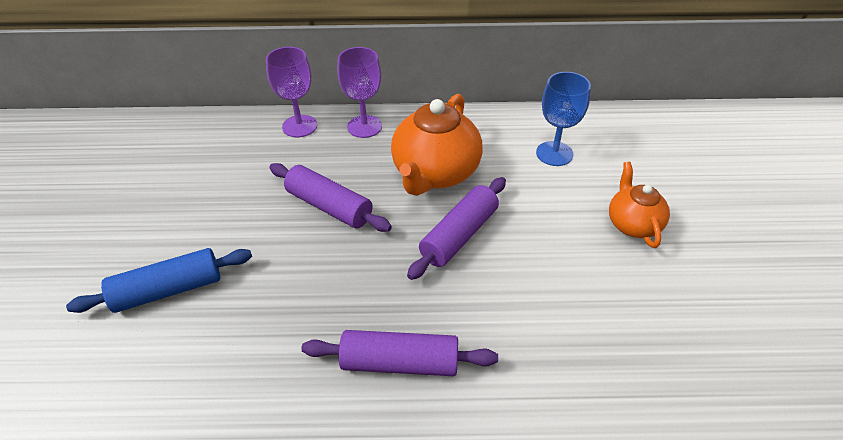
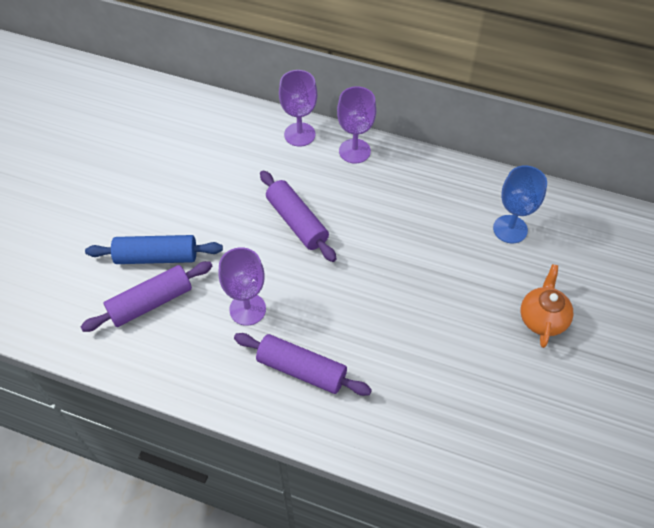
camera: 20 degrees right, 10 degrees up
(305, 314) = (247, 309): none -> purple goblet
(435, 173) = (396, 217): orange teapot -> none
(459, 235) = (390, 281): purple rolling pin -> purple rolling pin (151, 302)

